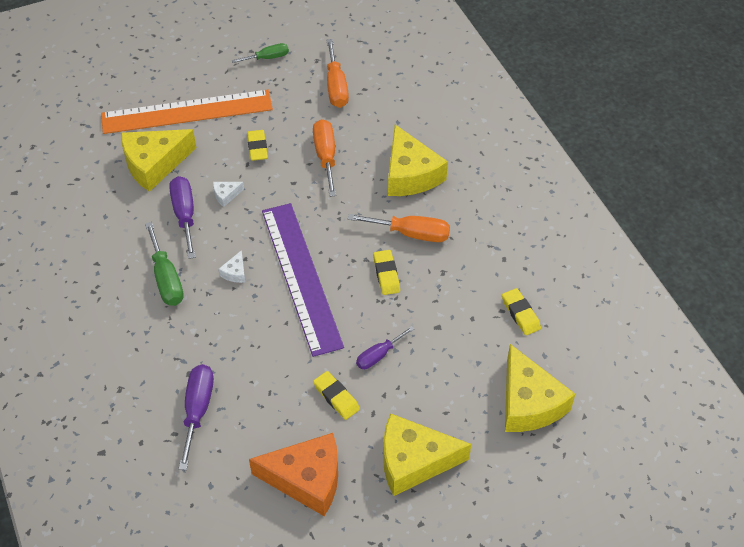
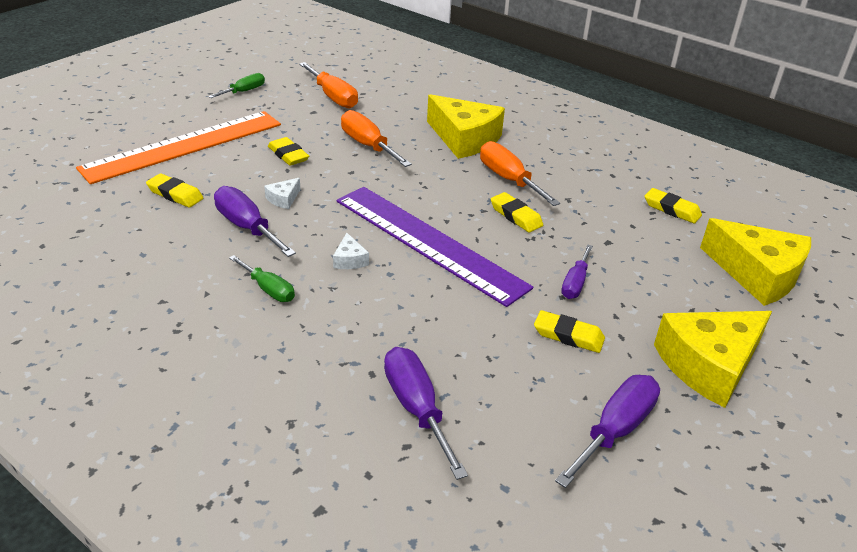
camera: 30 degrees left, 15 degrees down
(154, 164) = (175, 194): yellow cheese -> yellow eraser
(166, 279) = (268, 289): green screwdriver -> green screwdriver, size x0.64
(306, 479) = (615, 430): orange cheese -> purple screwdriver
(411, 234) = (508, 179): orange screwdriver -> orange screwdriver turned 105 degrees counterclockwise

